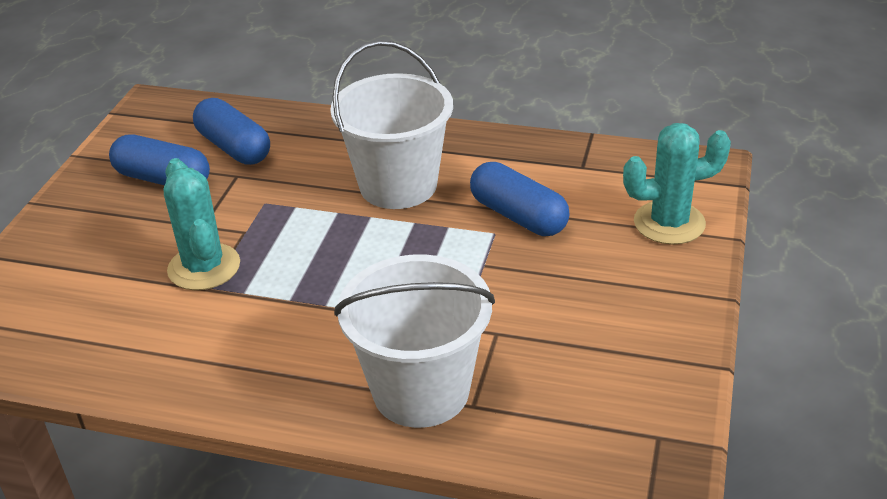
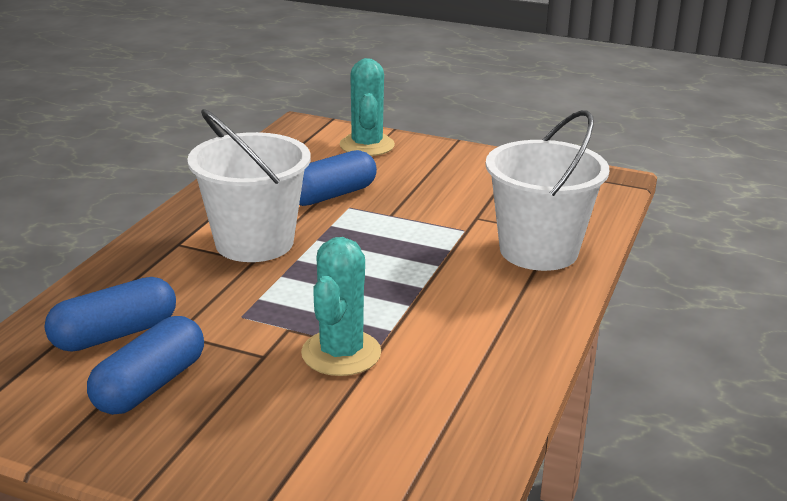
camera: 85 degrees left, 10 degrees down
(204, 267) = (341, 353): turquoise cactus -> turquoise cactus turned 60 degrees counterclockwise

